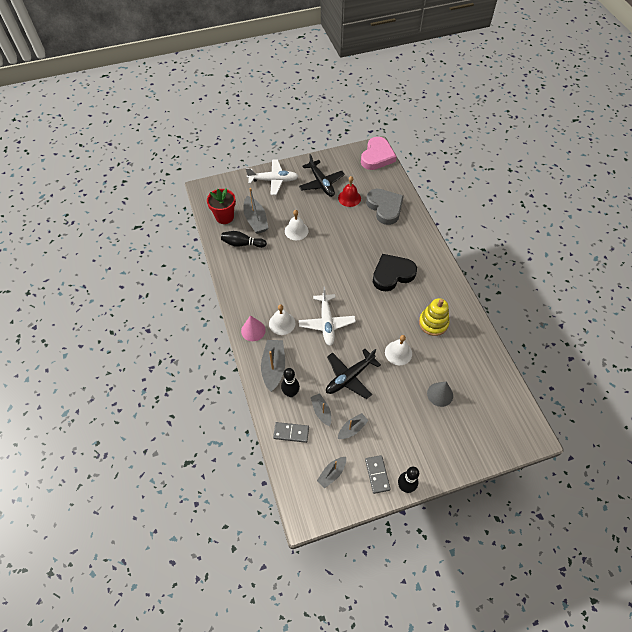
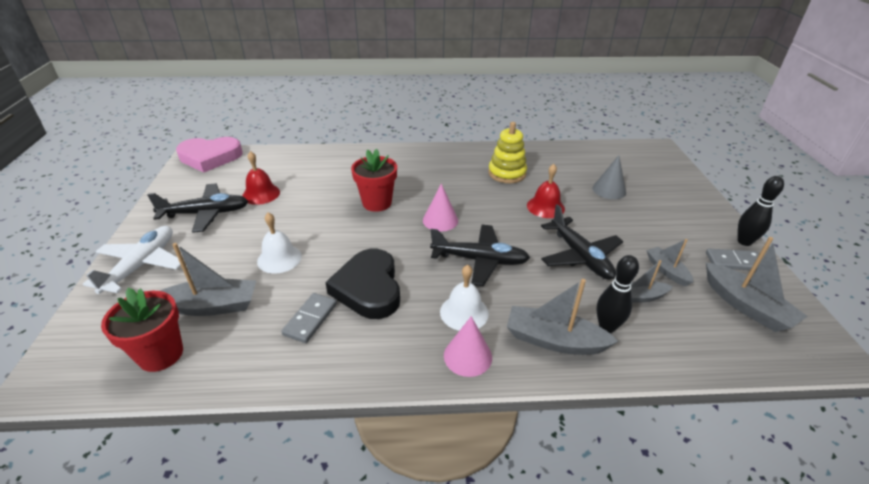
camera: 75 degrees left, 20 degrees down
(242, 244) = (254, 337): black bowling pin -> none
(291, 433) = (684, 341): grey domino -> grey domino (310, 319)
(326, 323) = (480, 260): white plane -> black plane
(332, 473) = (746, 306): grey boat -> grey boat, size x1.66
(358, 294) = (440, 220): none -> pink cone
(363, 257) = (377, 203): none -> red flower pot
(377, 156) = (210, 157): pink heart -> pink heart turned 135 degrees clockwise
(385, 208) = (305, 169): grey heart -> none
(392, 274) = (420, 186): black heart -> black heart (368, 288)
(398, 353) = (545, 207): white bell -> red bell

